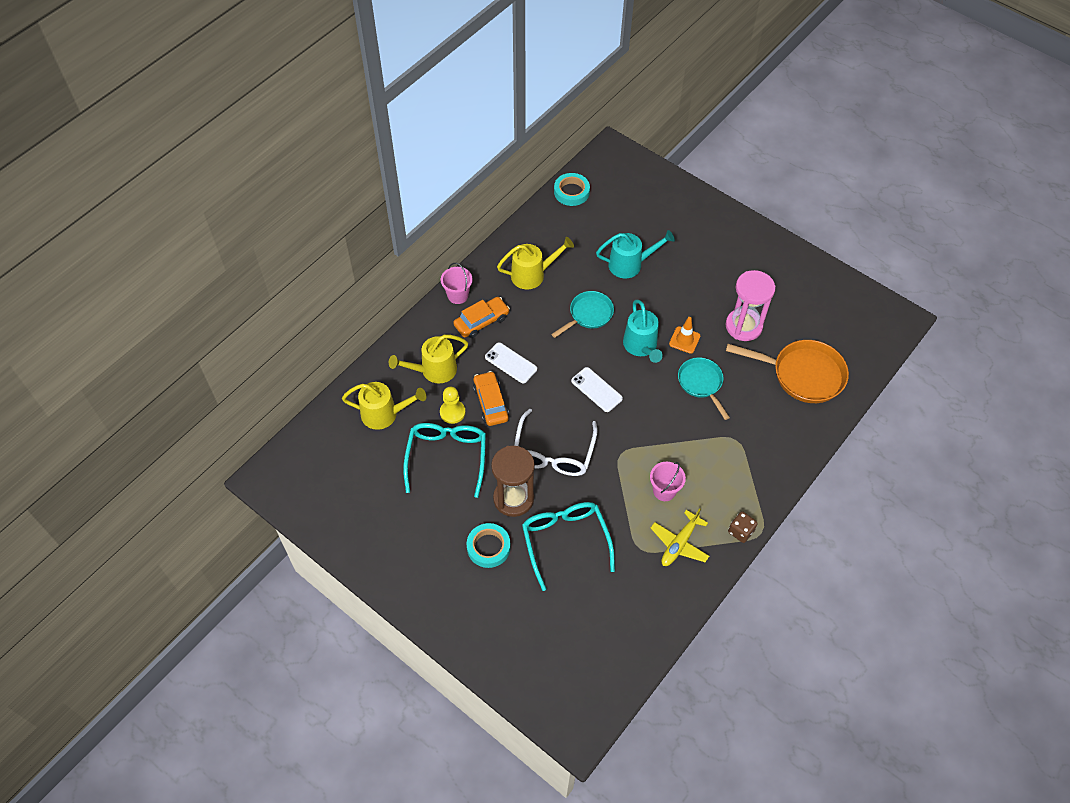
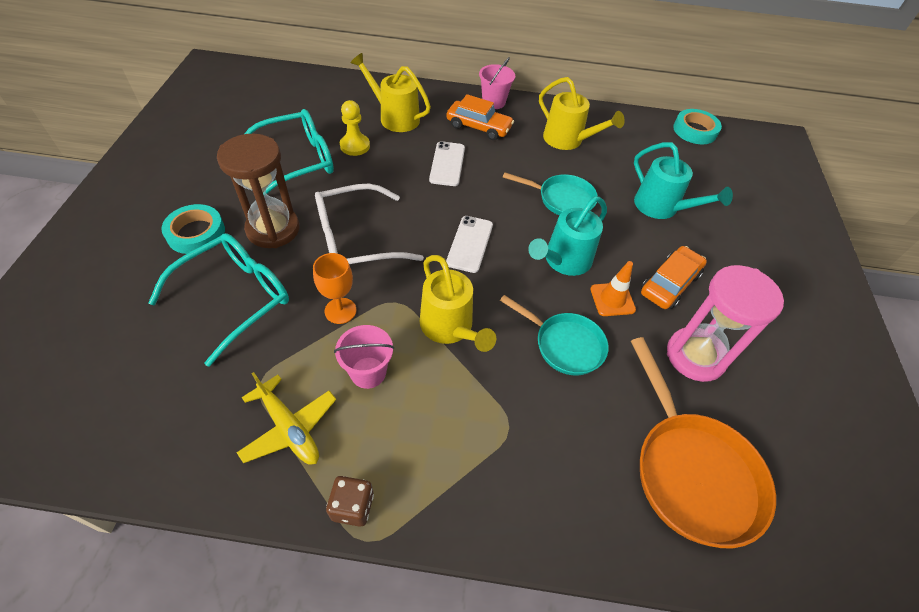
camera: 55 degrees right, 5 degrees down
(385, 414) = (321, 105): yellow watering can -> yellow watering can (450, 328)
(491, 403) = (386, 167): orange car -> orange car (669, 284)
(610, 486) = (340, 311): none -> orange goblet
(679, 544) = (289, 428): yellow plane -> yellow plane turned 135 degrees counterclockwise
(701, 383) = (565, 345): turquoise pan -> turquoise pan turned 90 degrees clockwise

